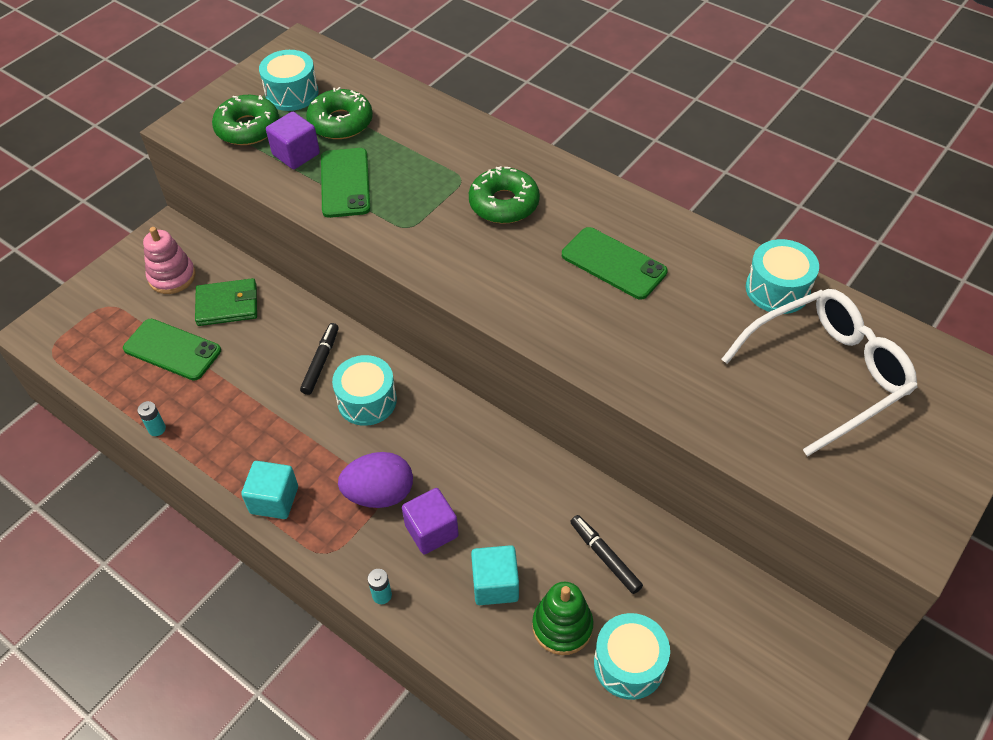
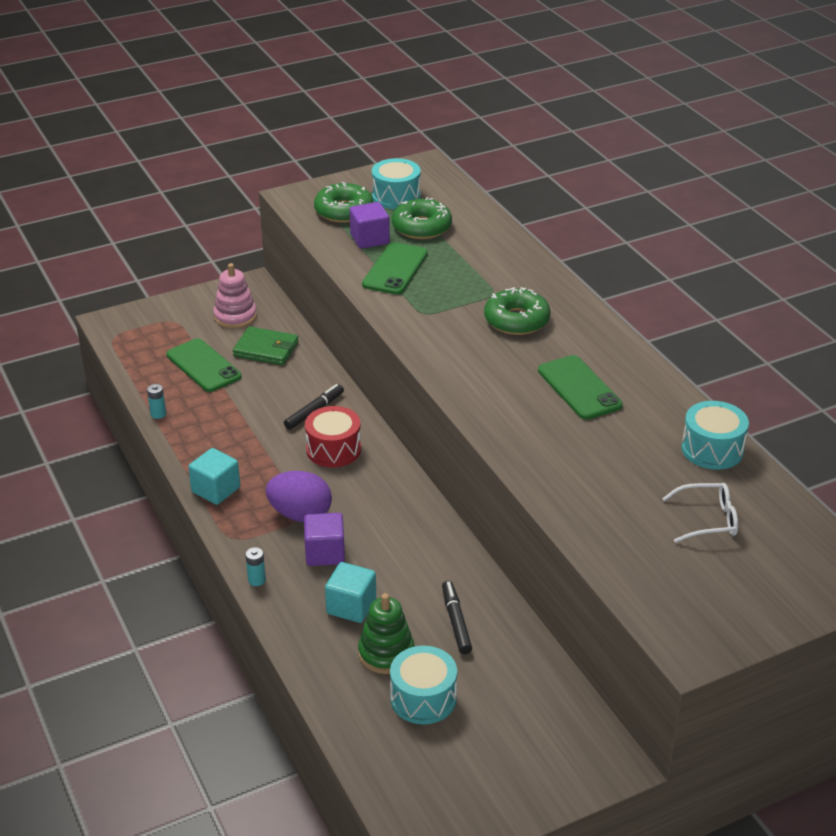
camera: 25 degrees right, 15 degrees down
(367, 401) = (333, 449): turquoise drum -> red drum
(827, 374) = (708, 520): white glasses -> white glasses, size x0.51

